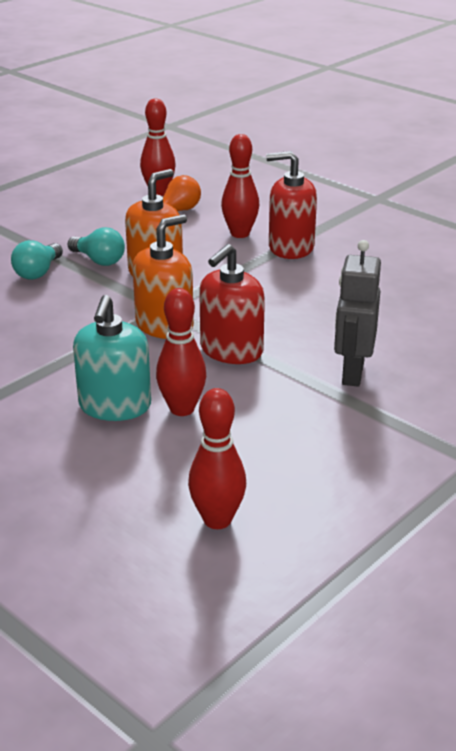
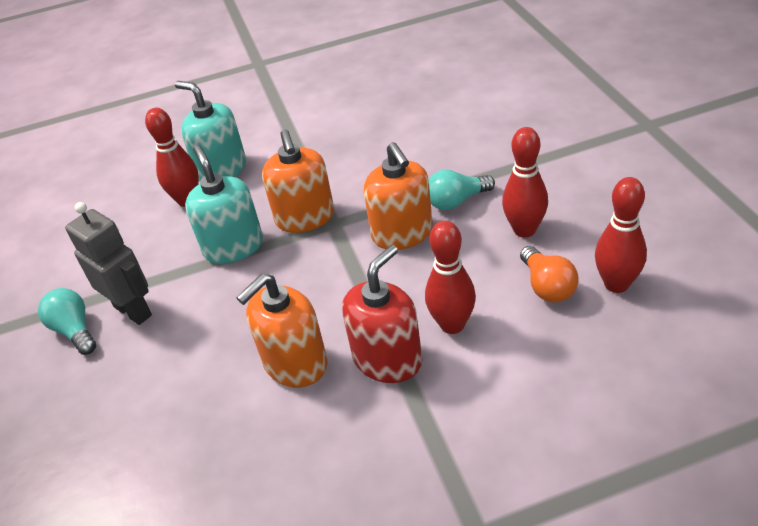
camera: 125 degrees right, 10 degrees up
(38, 272) = (457, 161): turquoise light bulb -> turquoise light bulb (75, 330)
(217, 520) = (74, 189): red bowling pin -> red bowling pin (524, 230)
(231, 350) = (233, 247): red soap dispenser -> turquoise soap dispenser
(328, 278) = (295, 363): none -> orange soap dispenser

